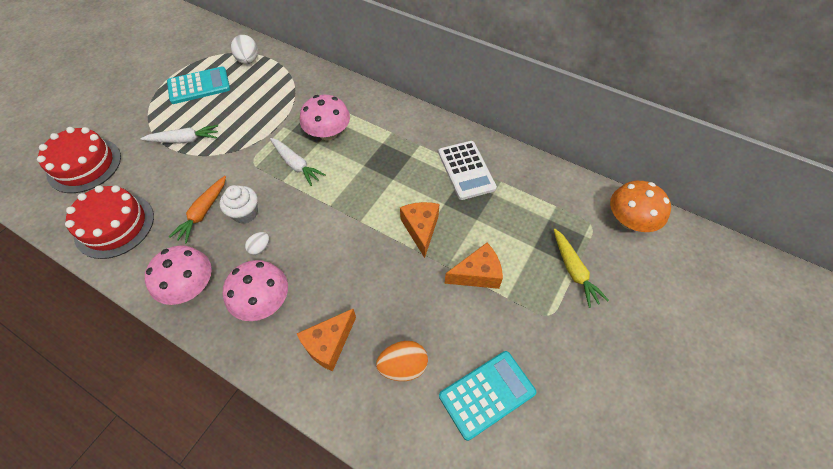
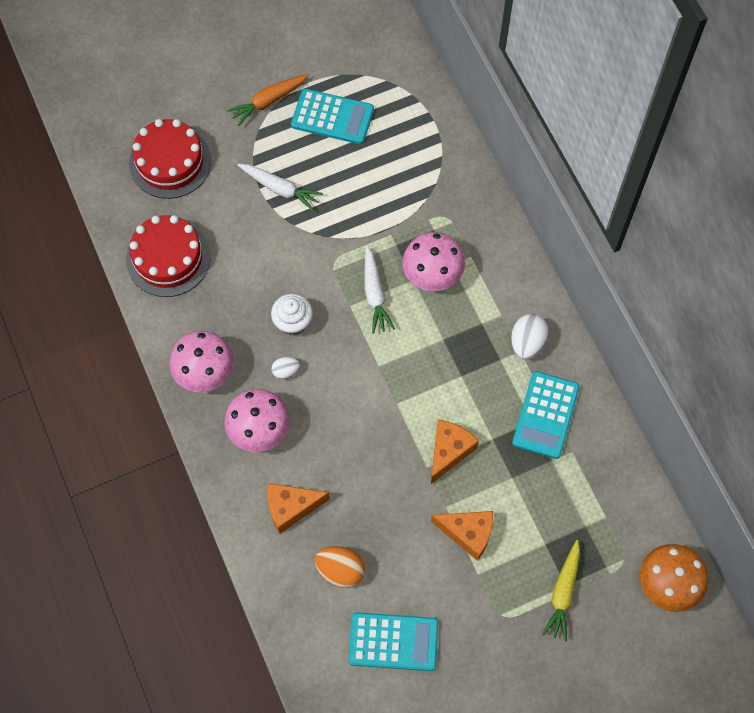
camera: 35 degrees right, 10 degrees up
(203, 213) = (254, 296): orange carrot -> orange carrot (268, 101)
(248, 60) = (407, 109): white egg -> white egg (527, 343)
(466, 170) = (545, 415): white calculator -> turquoise calculator

